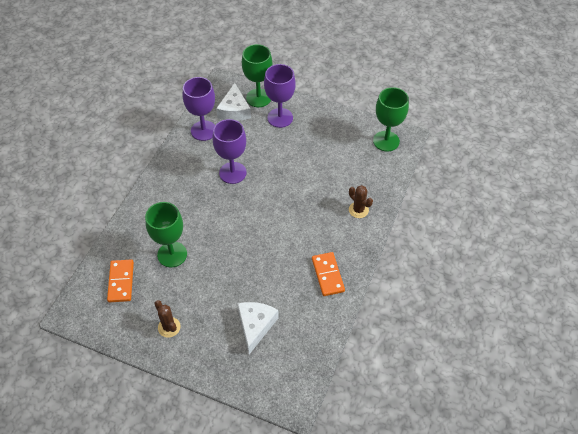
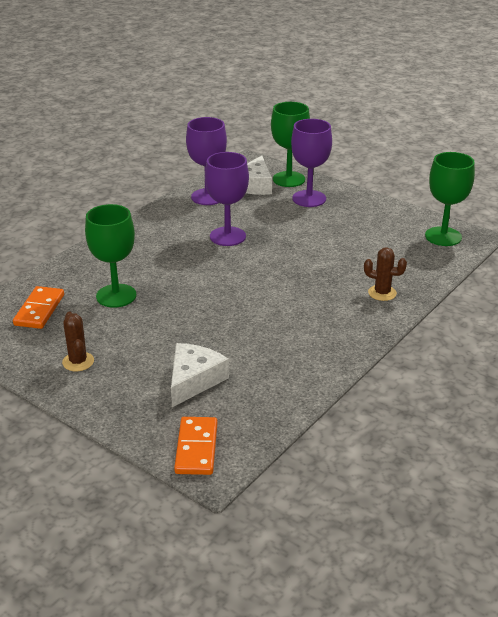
camera: 15 degrees right, 20 degrees down
(328, 275) = (315, 348): orange domino -> orange domino (196, 448)
(358, 210) = (382, 293): brown cactus -> brown cactus turned 45 degrees counterclockwise

